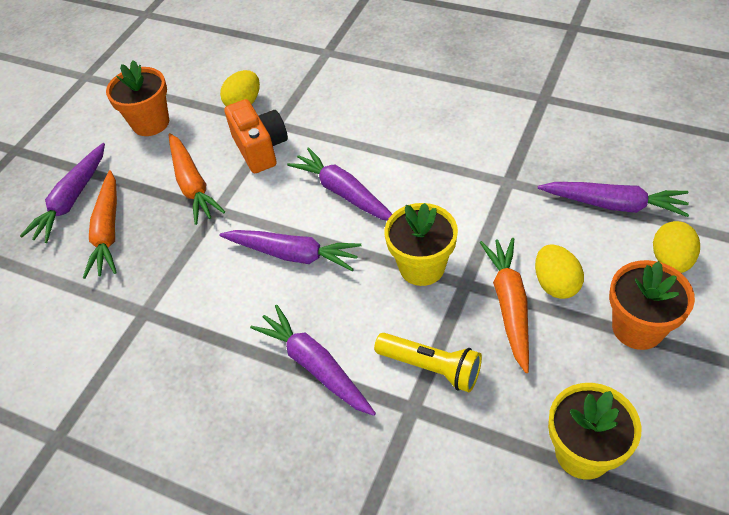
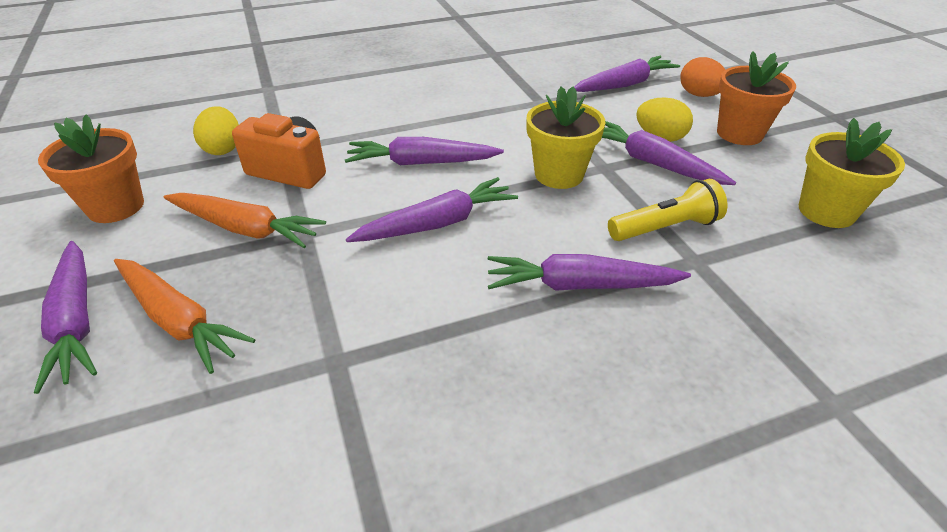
camera: 50 degrees left, 10 degrees down
(509, 305) = (653, 163): orange carrot -> purple carrot
(671, 260) = (699, 95): yellow egg -> orange egg

